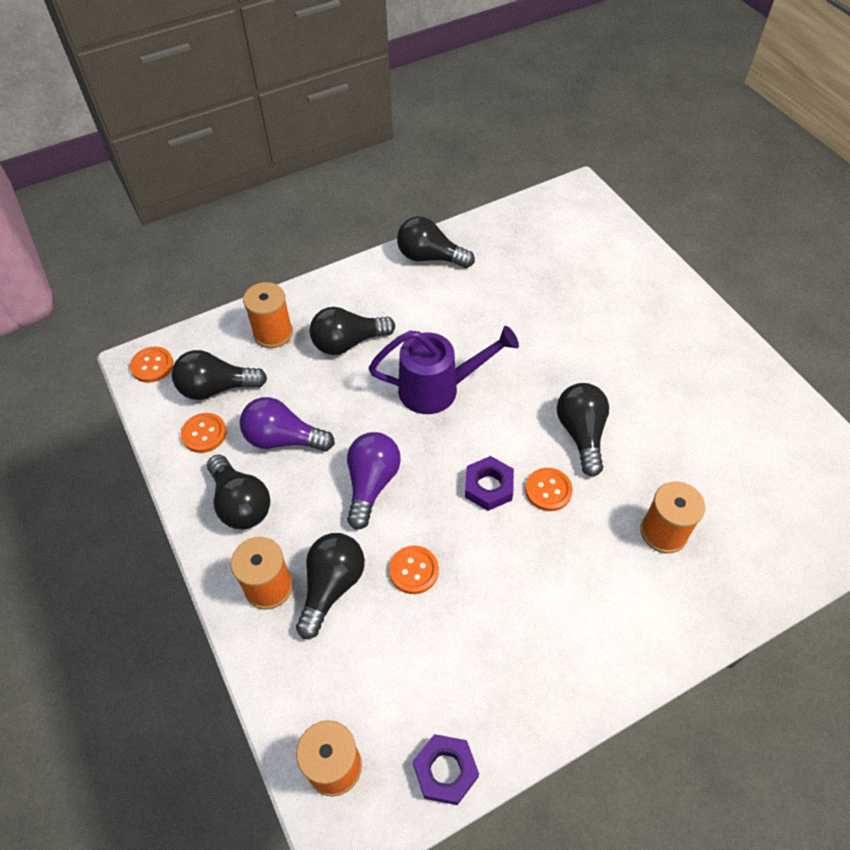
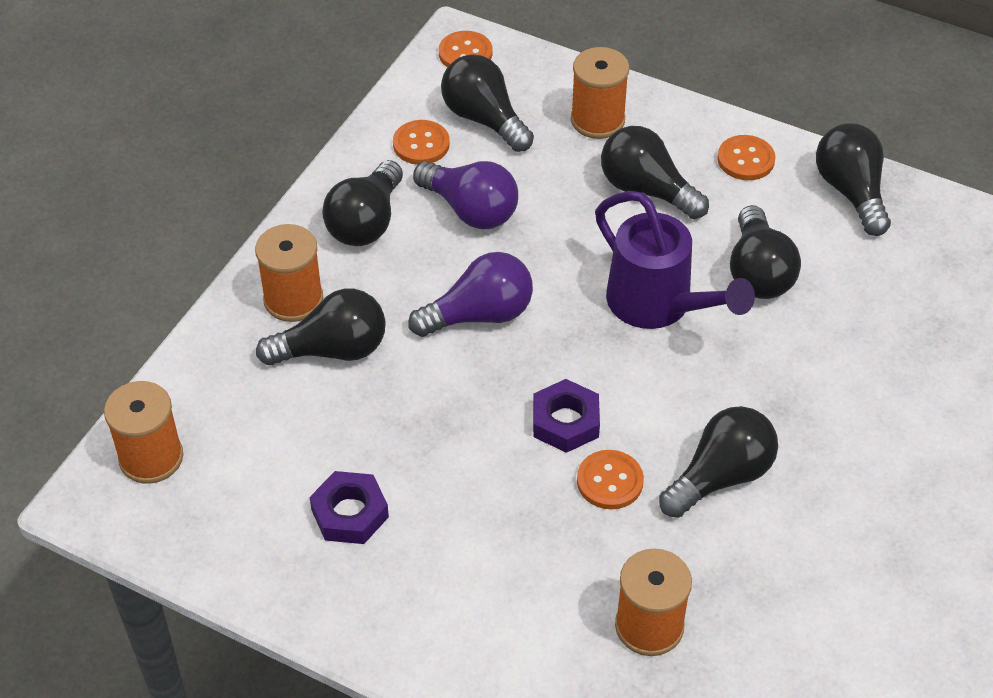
camera: 55 degrees right, 5 degrees down
(283, 439) = (470, 210): purple light bulb -> purple light bulb turned 150 degrees clockwise
(414, 570) = (405, 409): orange button -> orange button (745, 159)
(445, 771) = (207, 551): purple nut -> purple nut (349, 513)
(452, 330) = (758, 272): none -> black light bulb

